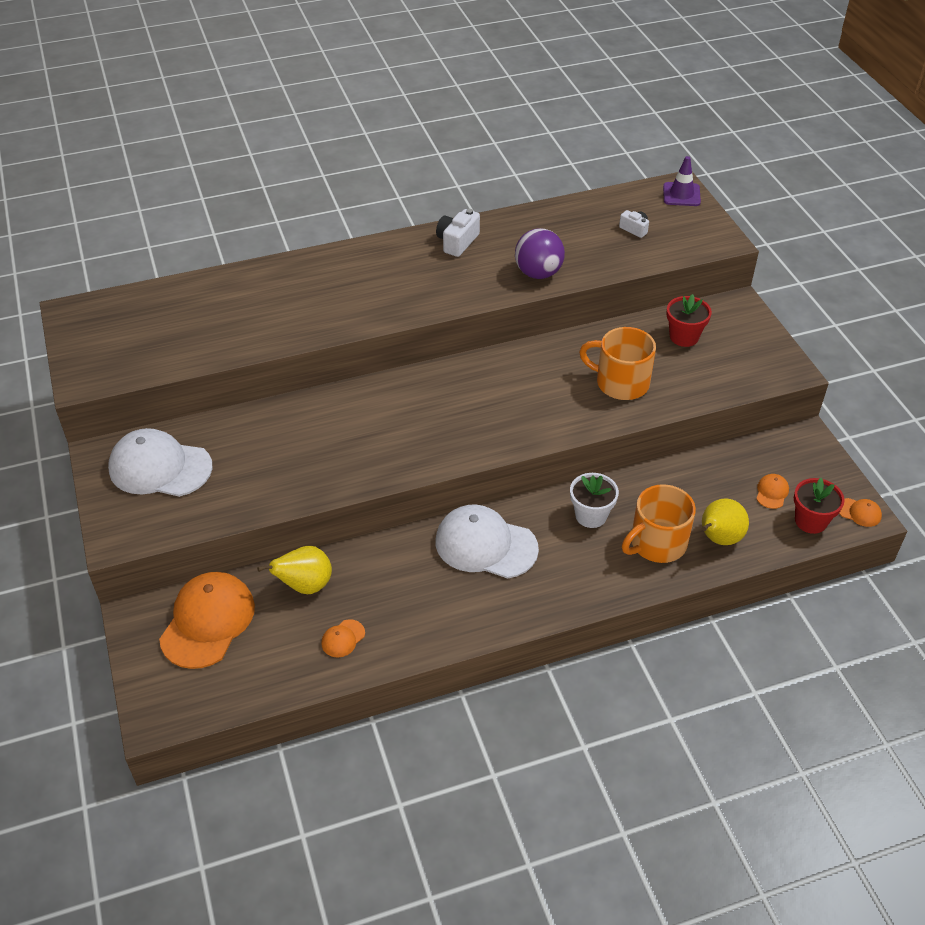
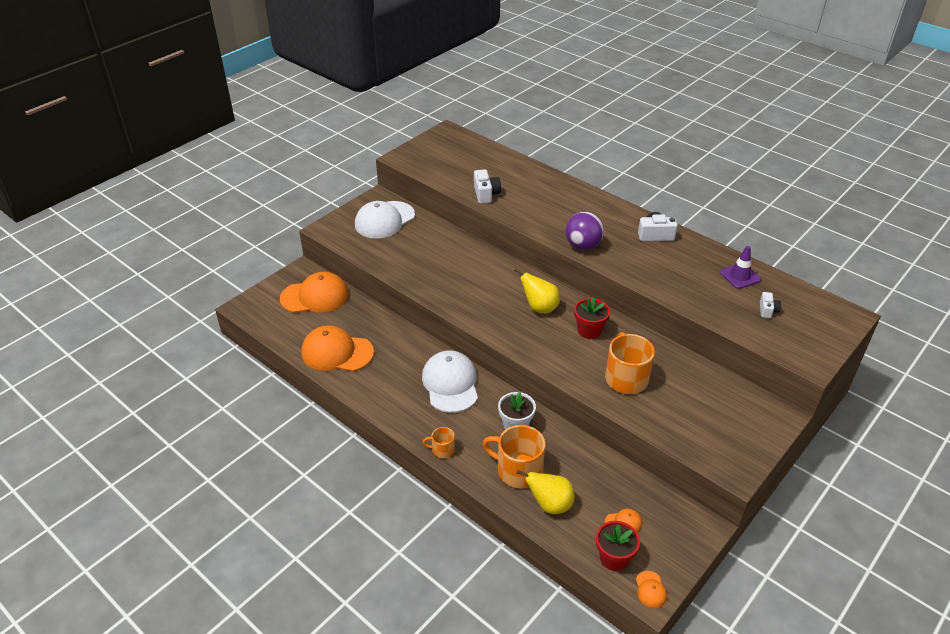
camera: 60 degrees right, 5 degrees down
(160, 467) = (384, 220): white cap -> white cap turned 120 degrees counterclockwise
(251, 336) = (486, 194): none -> white camera
(305, 586) = (364, 321): yellow pear -> yellow pear (539, 308)
(343, 638) = (337, 352): orange cap -> orange cap, size x2.35
(538, 273) = (664, 282): purple ball -> purple ball (583, 246)
(585, 597) = (442, 450): none -> orange mug
(681, 194) = (841, 321): purple traffic cone -> purple traffic cone (740, 276)
(684, 337) = (709, 395): red flower pot -> red flower pot (589, 331)

